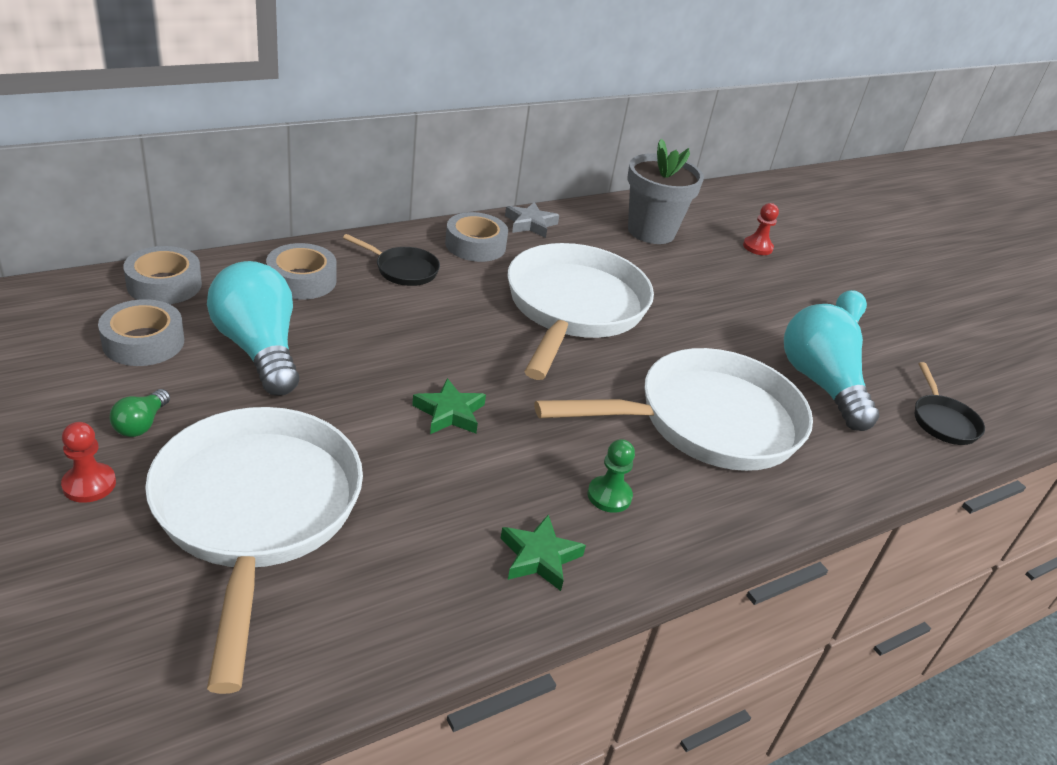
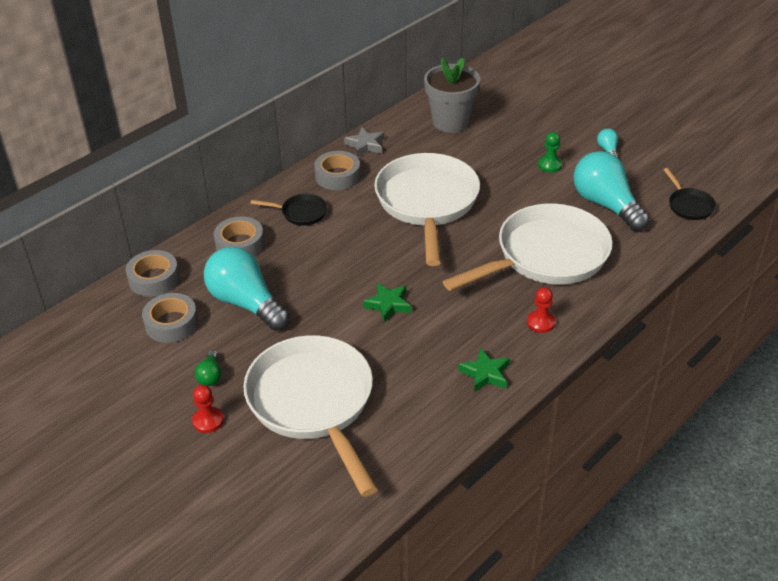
camera: 10 degrees left, 5 degrees up
(609, 496) = (508, 324): green pawn -> green pawn (550, 165)
(757, 247) = (528, 110): red pawn -> red pawn (540, 322)

